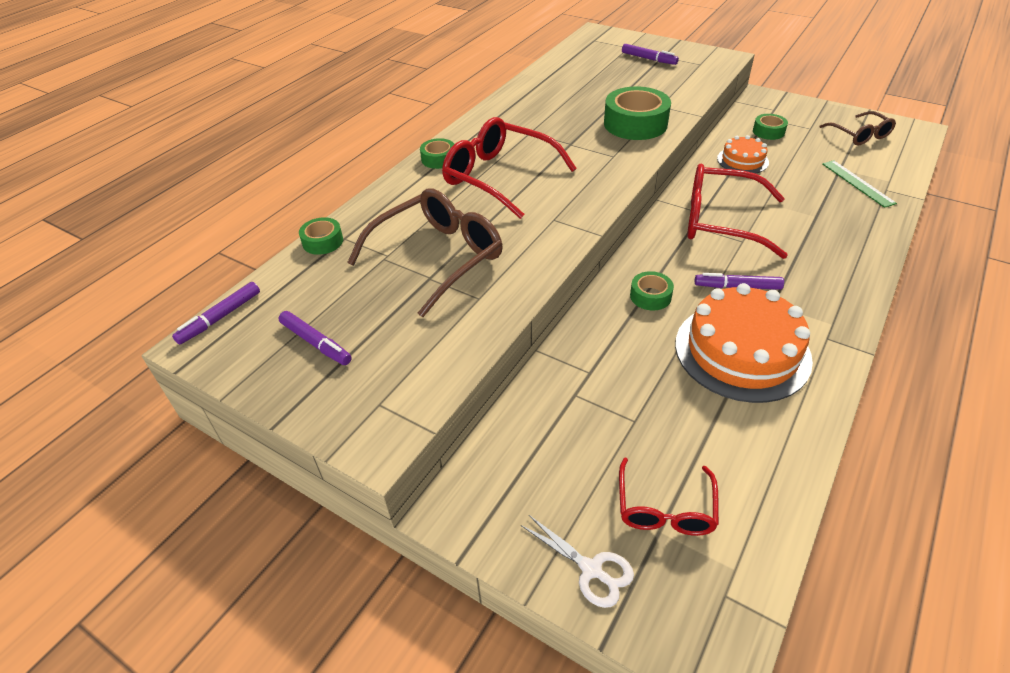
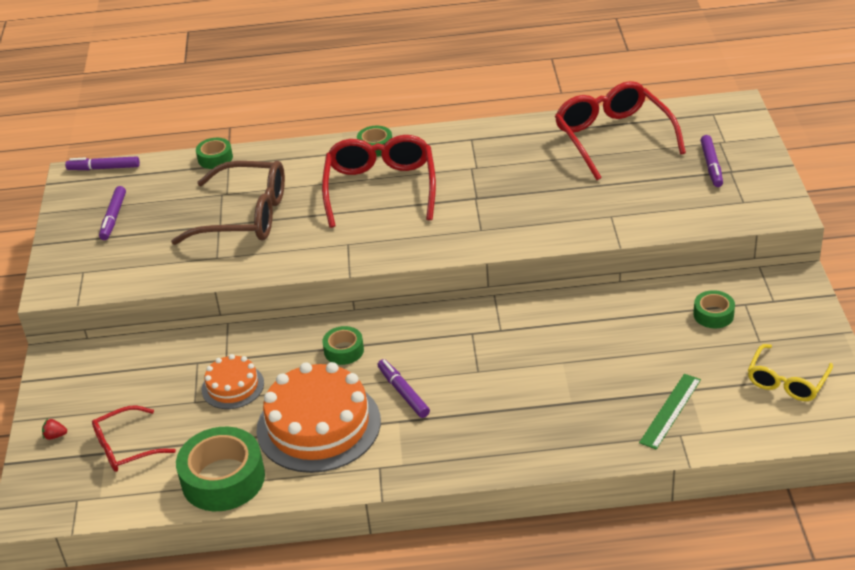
camera: 55 degrees right, 5 degrees down
(591, 569) = (55, 436): white scissors -> red strawberry
(635, 124) = (555, 216): green tape -> green tape (223, 479)
(720, 221) = (497, 346): red glasses -> red glasses (613, 138)
(742, 160) = (628, 319): orange cake -> orange cake (232, 386)
(859, 135) = (787, 381): brown glasses -> yellow glasses

